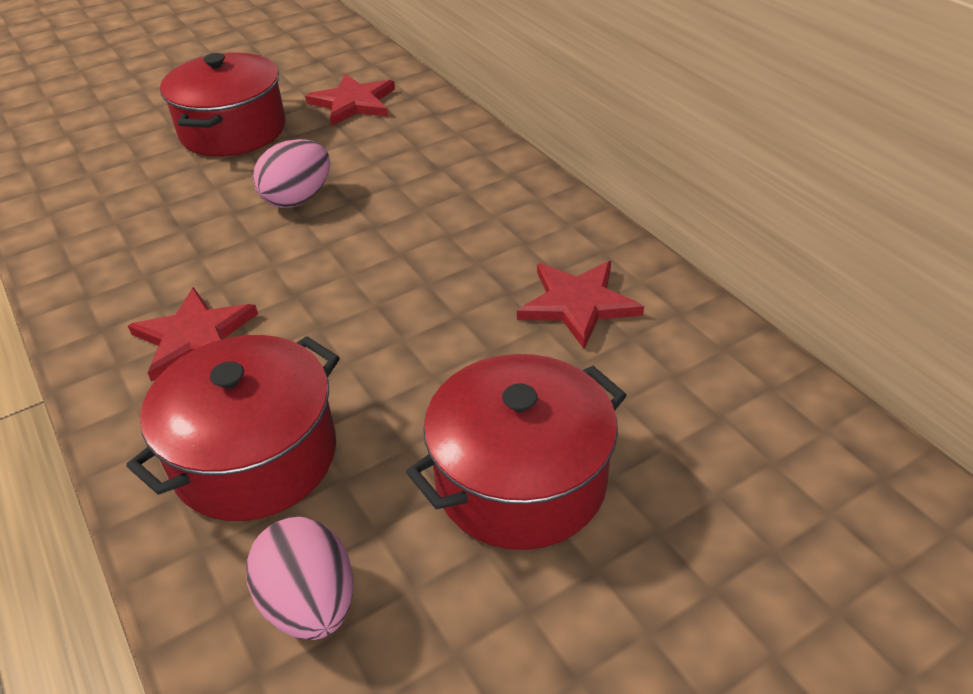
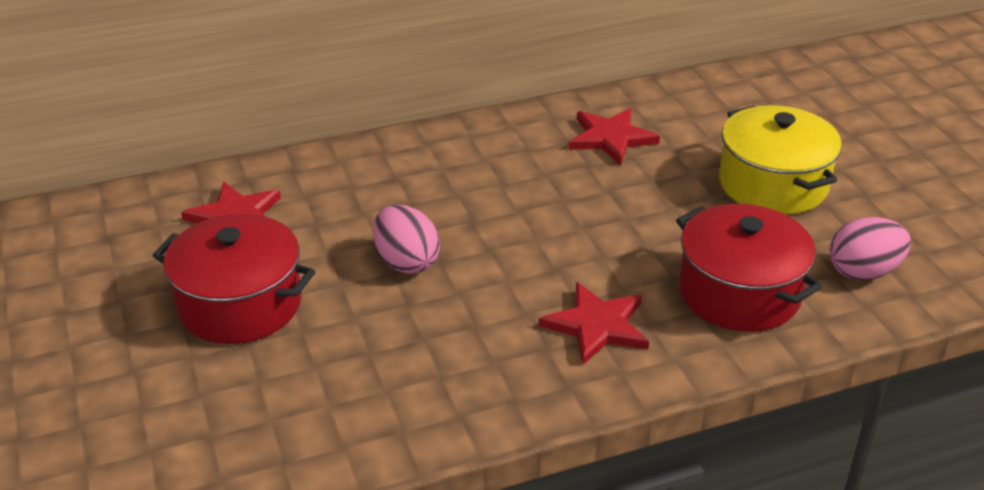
camera: 80 degrees left, 5 degrees down
(521, 480) = (773, 184): red pot -> yellow pot

